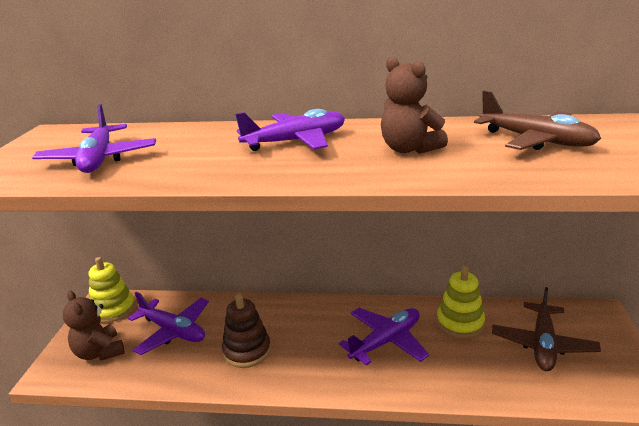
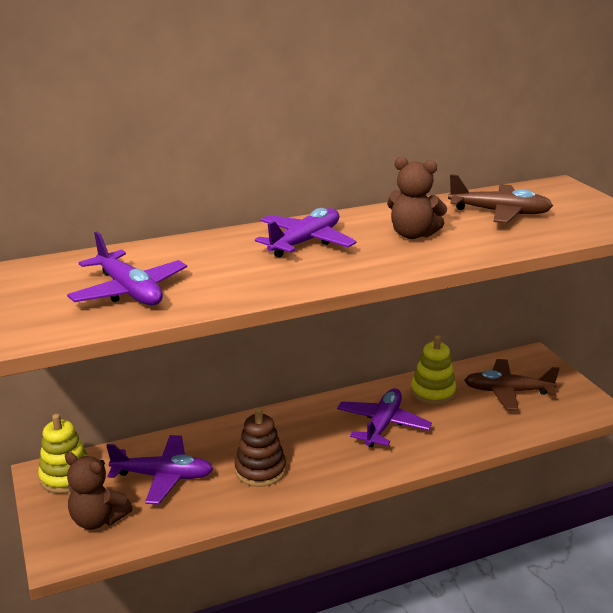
camera: 30 degrees left, 0 degrees up
(543, 344) = (507, 391): brown plane -> brown plane turned 105 degrees clockwise

